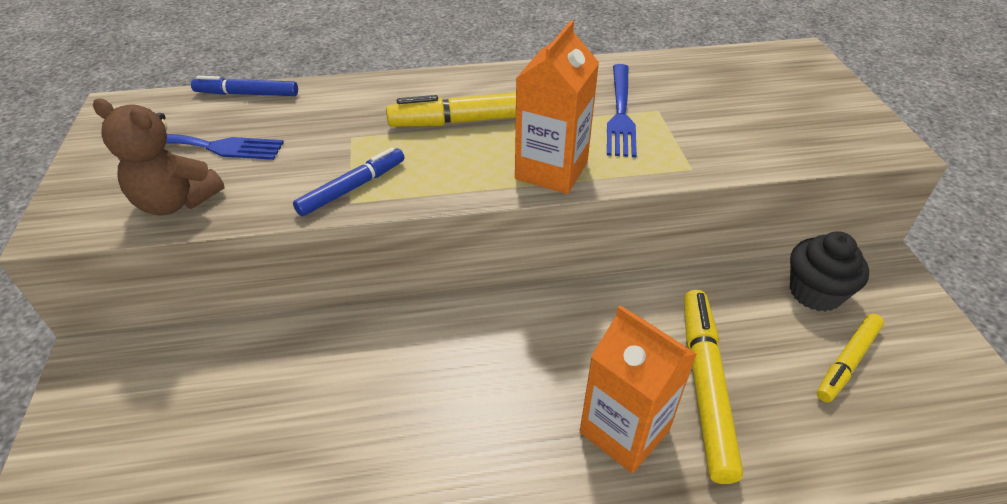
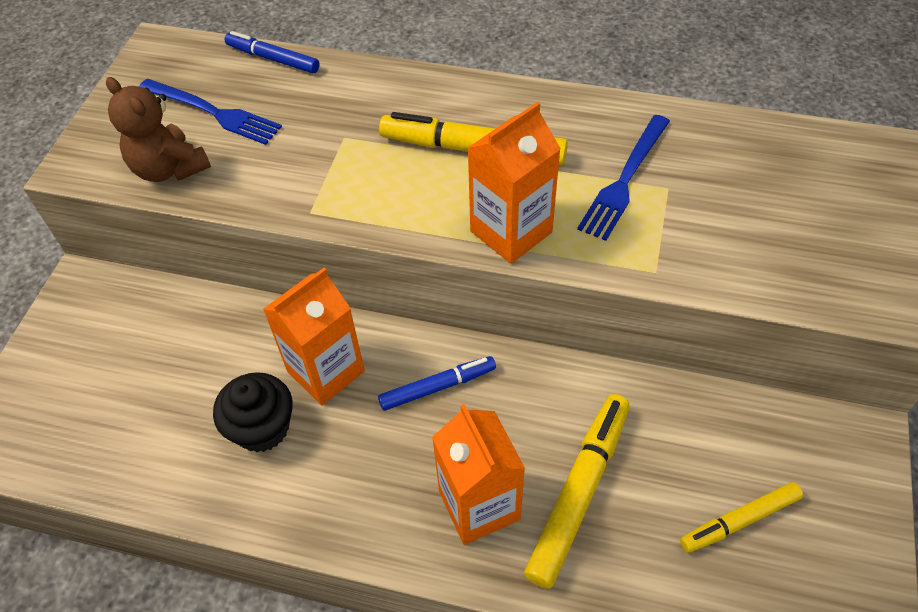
camera: 25 degrees right, 10 degrees up
(352, 188) = (319, 197): blue marker -> blue marker (437, 387)
(407, 360) = (326, 371): none -> orange carton
(815, 292) = (758, 438): black cupcake -> black cupcake (262, 428)

